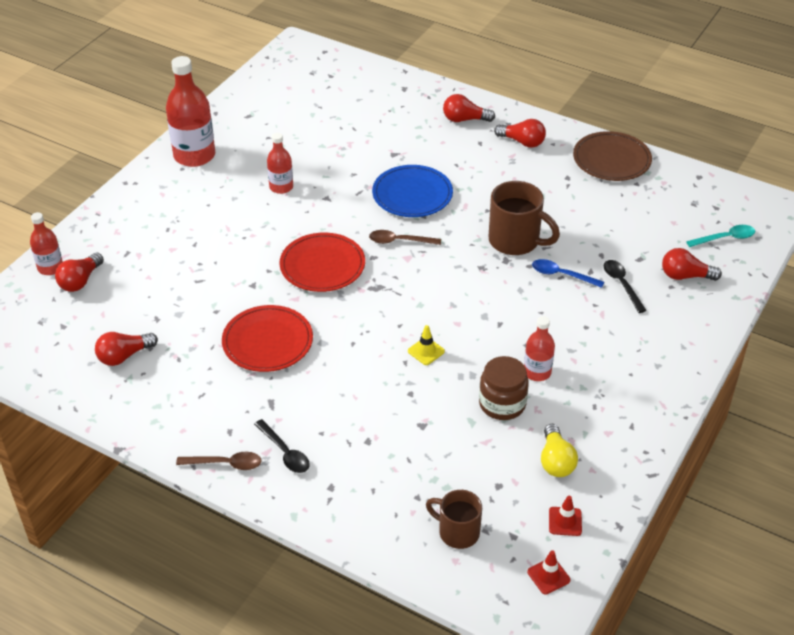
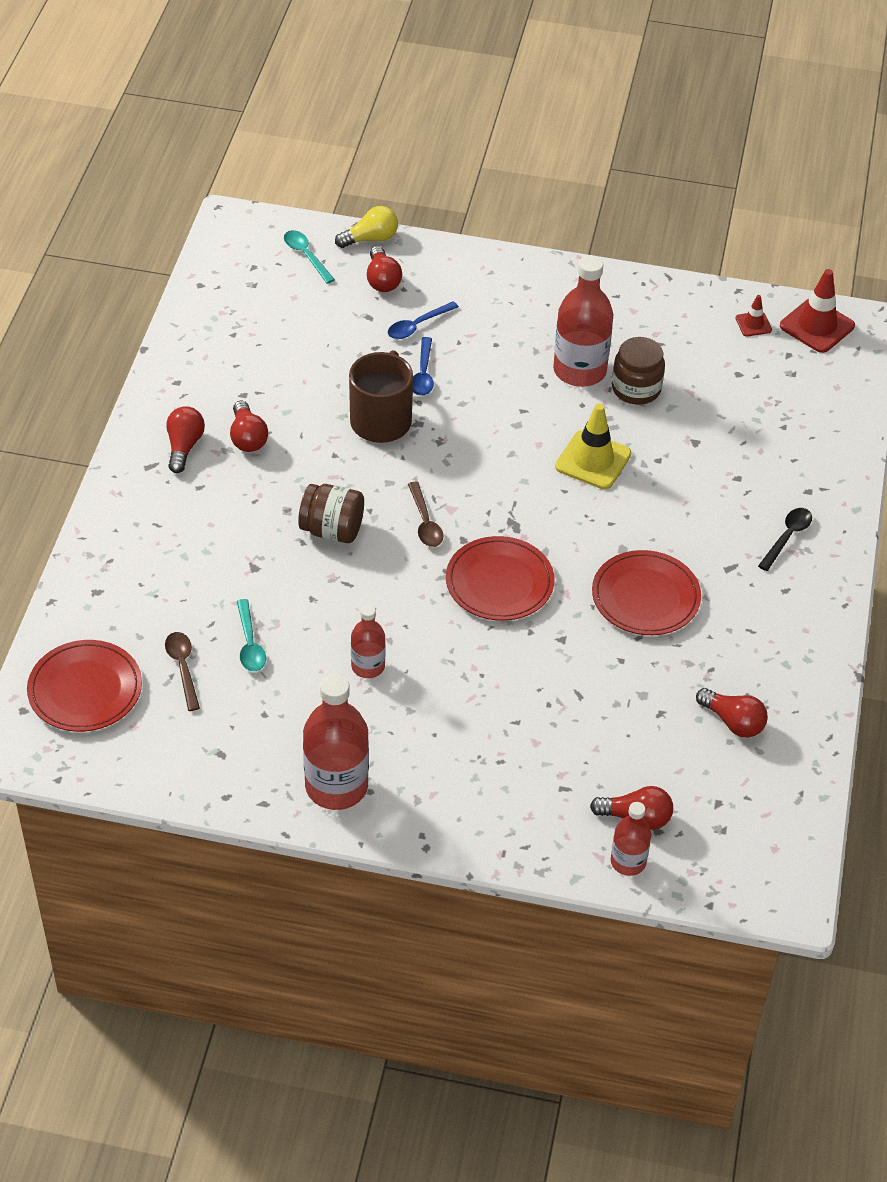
camera: 110 degrees left, 5 degrees up
(226, 464) = (827, 579): brown spoon -> brown spoon (183, 667)
(327, 74) = (85, 690): none -> red plate
(328, 141) = (250, 644): none -> turquoise spoon
(412, 194) = (332, 530): blue plate -> brown jar
(426, 351) = (593, 460): yellow traffic cone -> yellow traffic cone, size x1.90
(457, 532) = (806, 391): brown mug -> none
(464, 119) = (152, 512): red light bulb -> red light bulb (247, 437)
(537, 372) = (579, 370): red bottle -> red bottle, size x1.80
(548, 576) = (817, 326): red traffic cone -> red traffic cone, size x1.90
(556, 461) = (687, 340): yellow light bulb -> yellow light bulb (370, 239)
(611, 160) = (193, 361): brown plate -> none
(621, 284) = (417, 326): black spoon -> blue spoon

